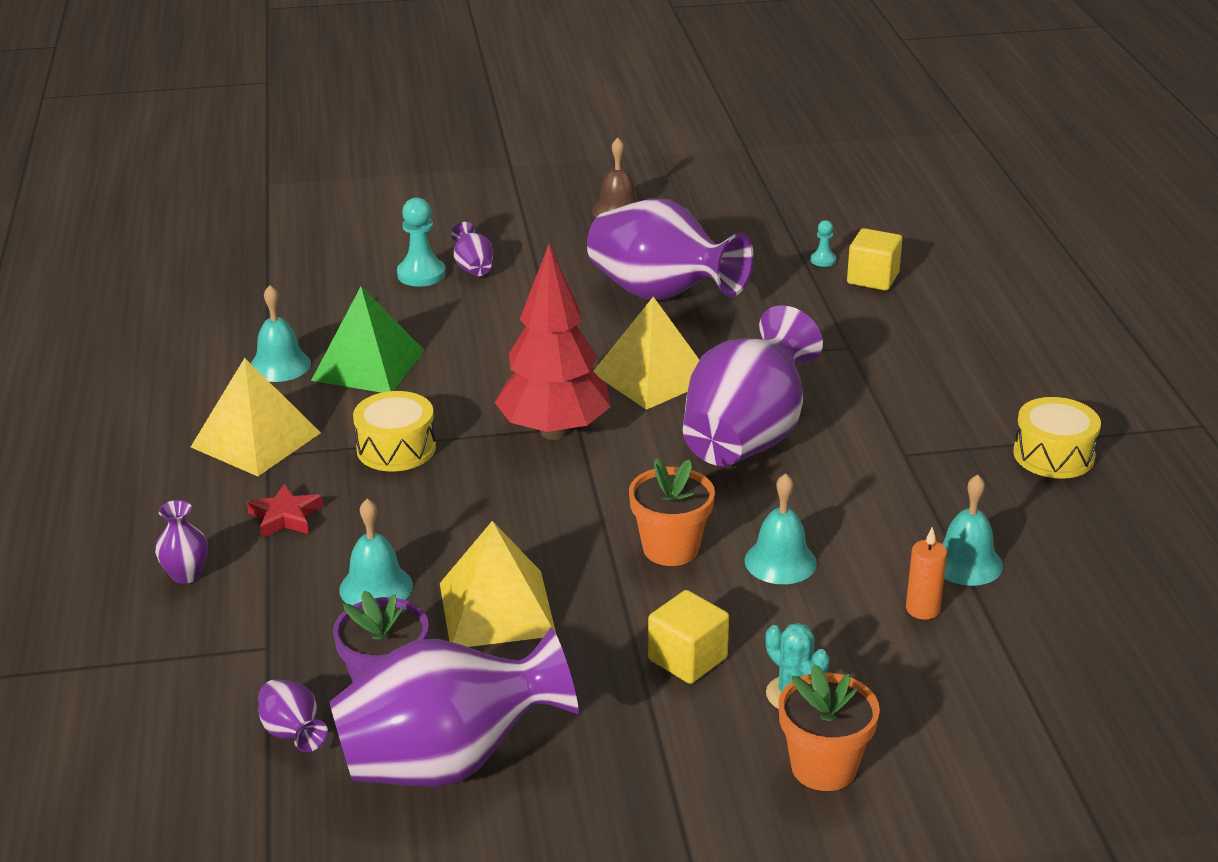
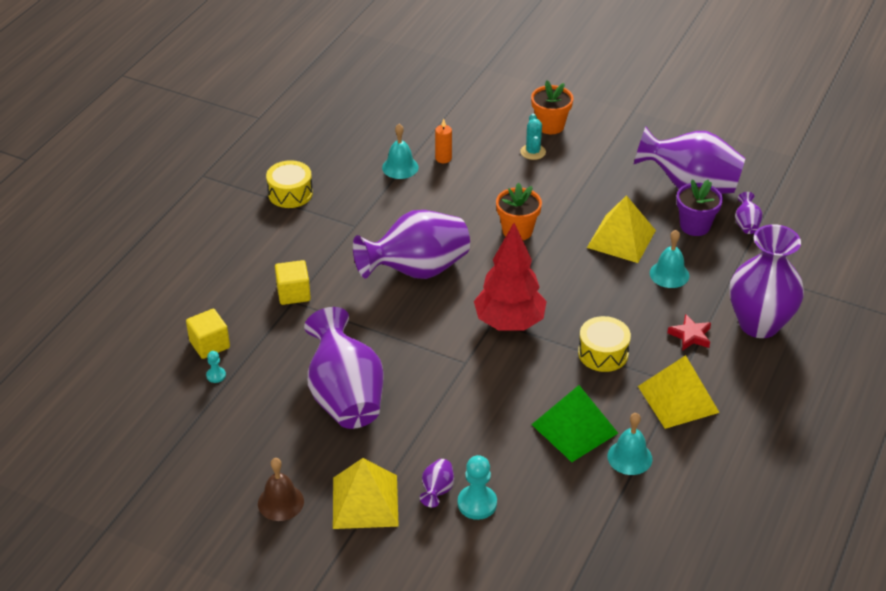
camera: 145 degrees left, 10 degrees up
(186, 574) = (759, 324): purple vase -> purple vase, size x2.47
(652, 376) = (420, 335): yellow pyramid -> yellow pyramid (365, 501)
(687, 659) = (560, 182): yellow cube -> yellow cube (293, 293)
(780, 561) = (476, 203): turquoise bell -> none

